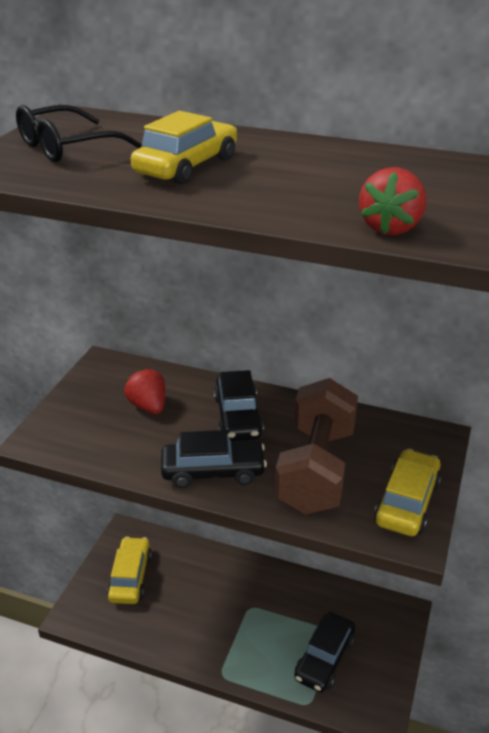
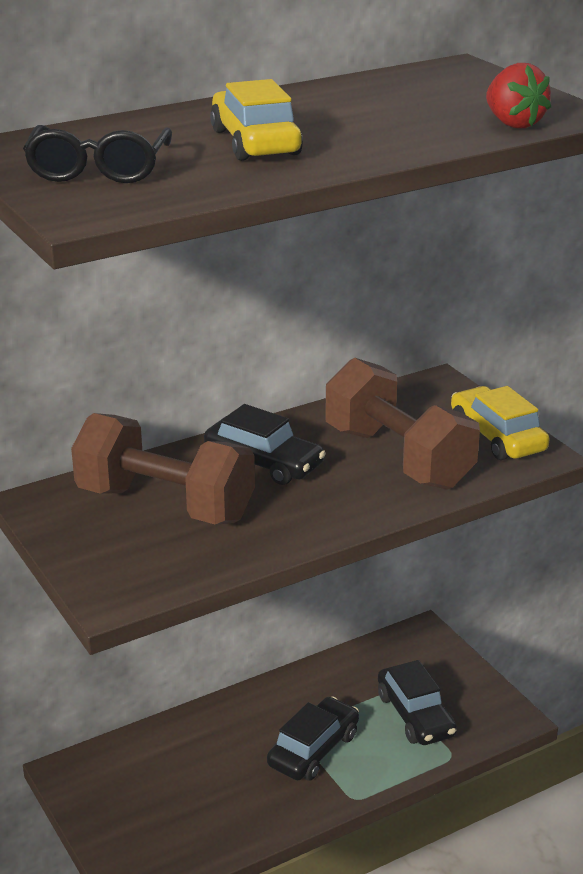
camera: 50 degrees left, 5 degrees down
(130, 577) = (140, 801): yellow car -> none
(148, 406) = (165, 504): red strawberry -> brown dumbbell
(213, 471) = (325, 511): black car -> black car (314, 750)

